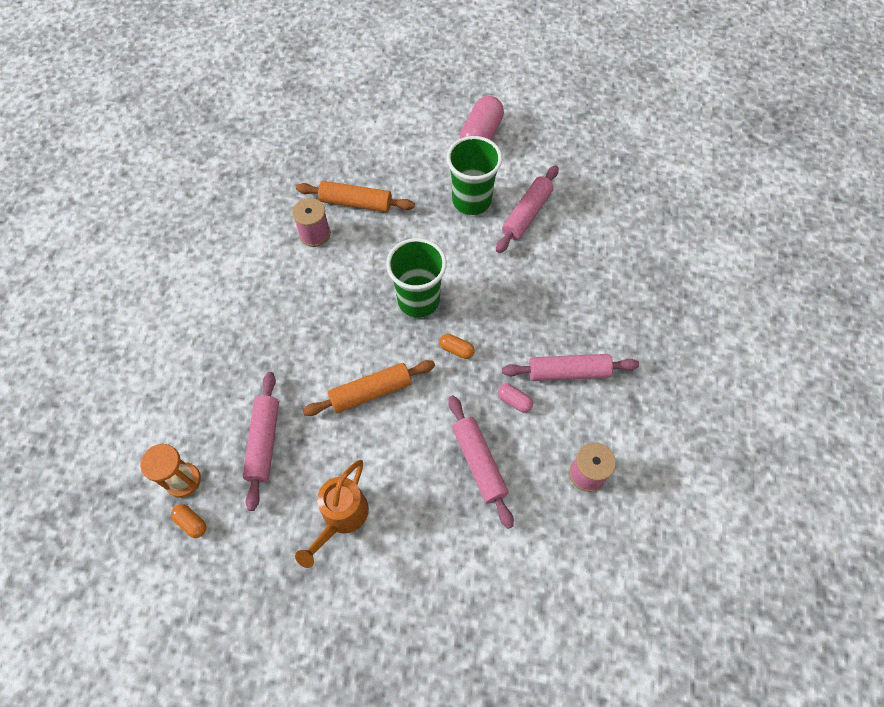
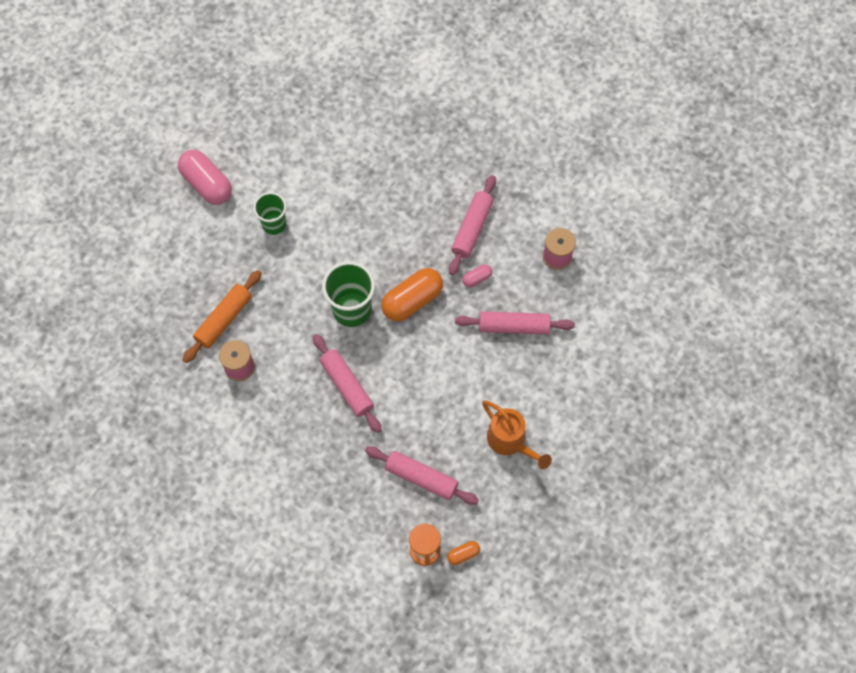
camera: 65 degrees left, 5 degrees up
(371, 392) = (417, 380): orange rolling pin -> none
(456, 350) = (412, 300): orange capsule -> orange capsule, size x2.11
(471, 200) = (274, 224): green cup -> green cup, size x0.65
(527, 214) = (312, 187): pink rolling pin -> pink rolling pin (347, 386)

